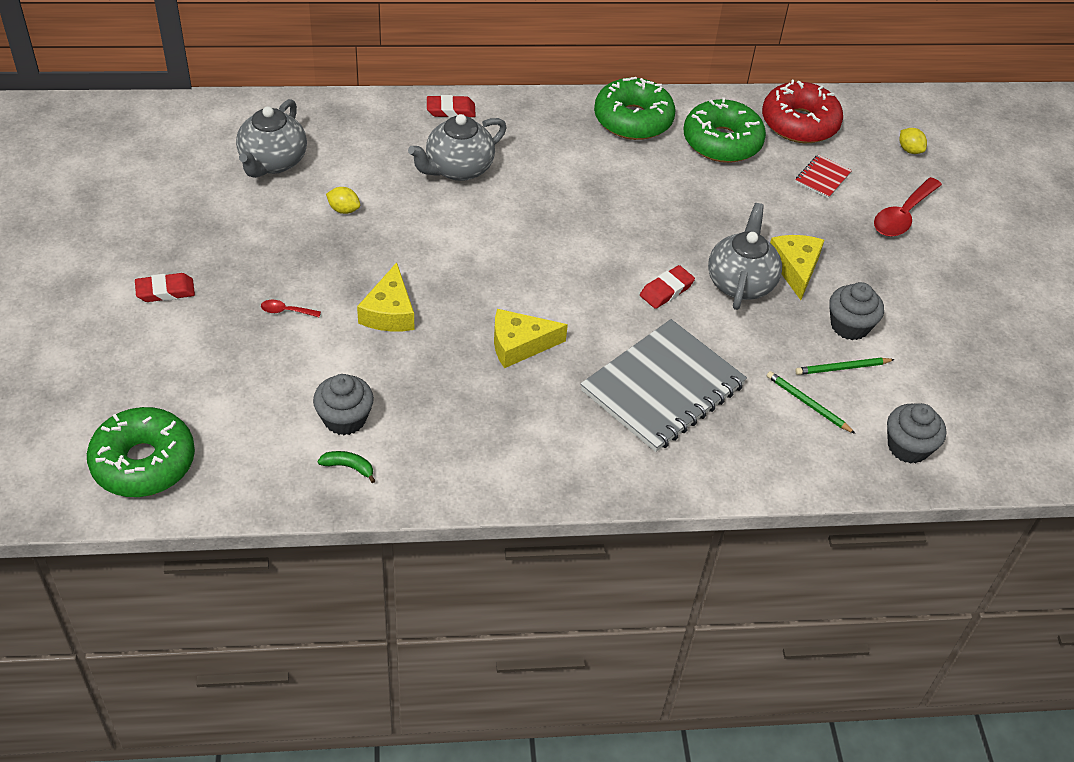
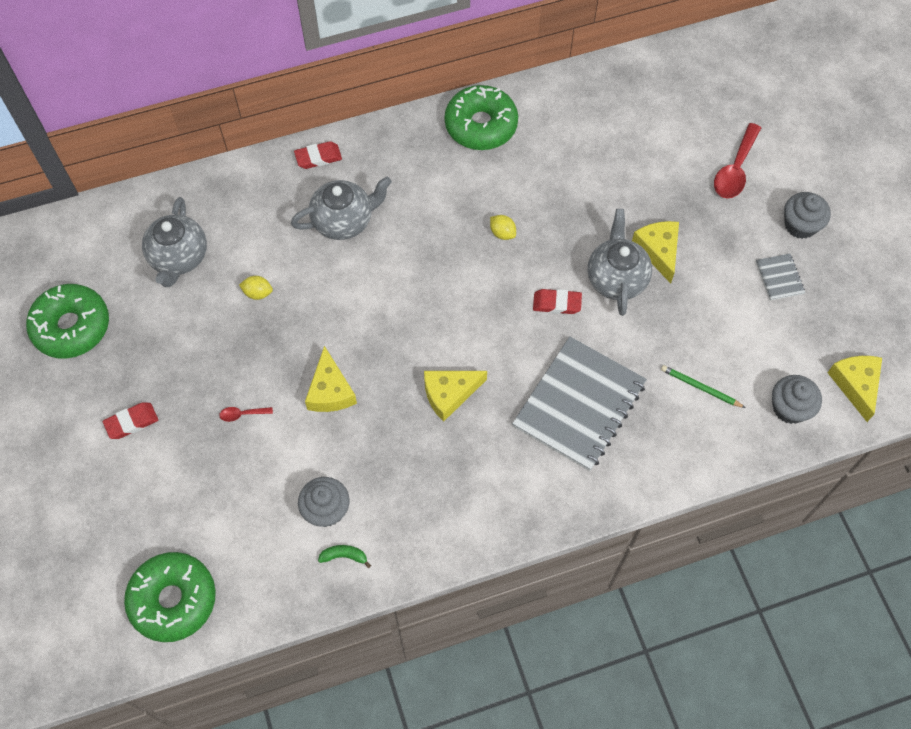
camera: 10 degrees left, 15 degrees up
(458, 168) = (344, 221): grey teapot -> grey teapot turned 150 degrees counterclockwise
(666, 290) = (557, 303): red eraser -> red eraser turned 60 degrees clockwise
(722, 142) = (564, 129): green donut -> green donut (71, 327)
(799, 123) = (625, 91): red donut -> none
(822, 178) = (659, 146): red notebook -> none
(842, 368) = (720, 344): green pencil -> none
(849, 326) = (716, 298): grey cupcake -> grey cupcake (800, 225)
(909, 150) = (726, 95): yellow lemon -> yellow lemon (502, 233)
(927, 323) = (779, 278): none -> grey notebook
(992, 443) = (855, 385): none -> yellow cheese

